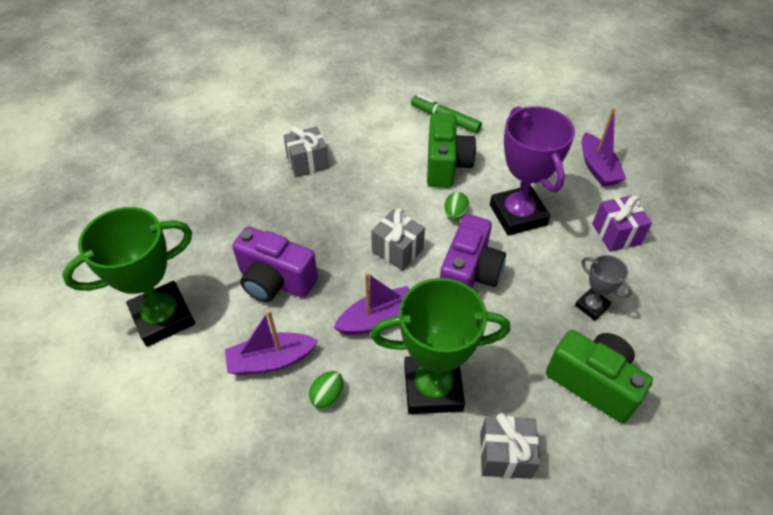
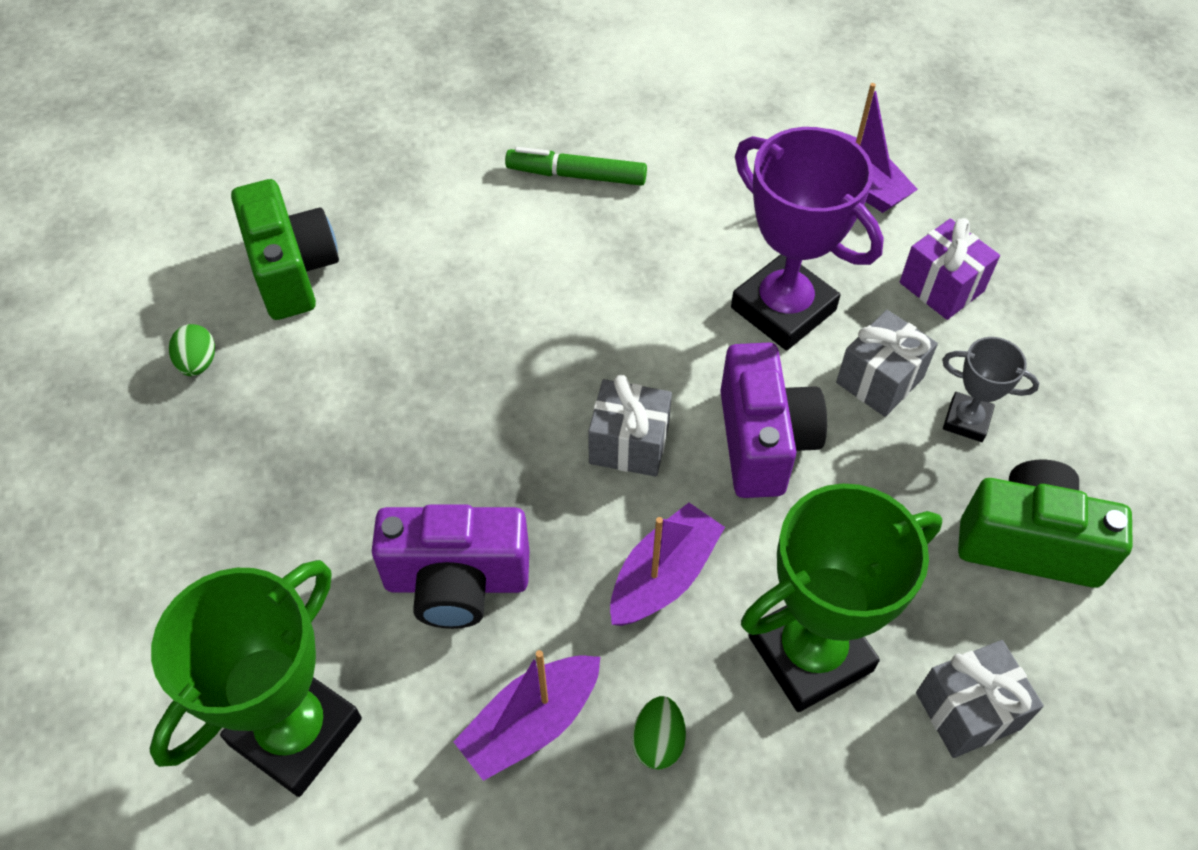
camera: 25 degrees left, 5 degrees up
(307, 163) = (385, 341): grey gift -> grey gift (879, 380)
(446, 165) = (624, 262): green camera -> green camera (293, 271)
(455, 214) = (686, 344): green egg -> green egg (198, 363)

